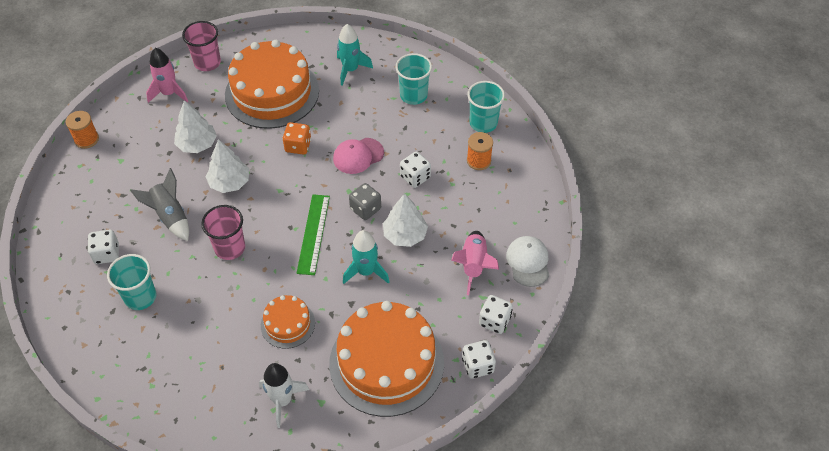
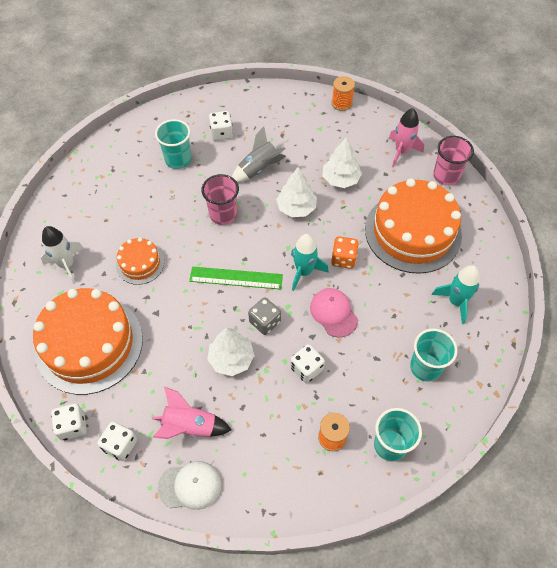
camera: 90 degrees right, 5 degrees up
(366, 271) = (190, 324): turquoise rocket -> turquoise rocket (304, 272)

